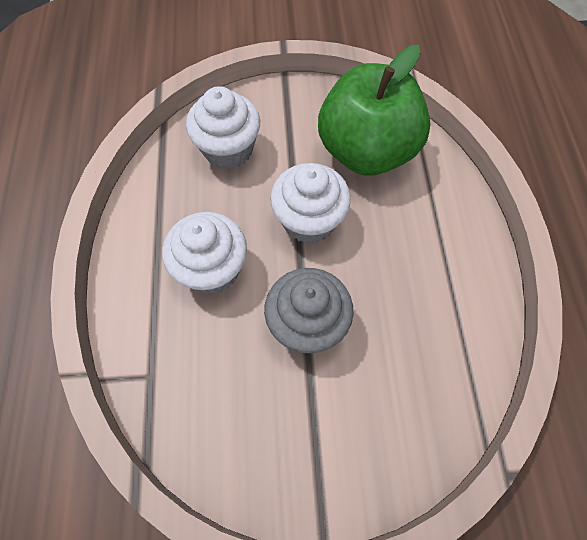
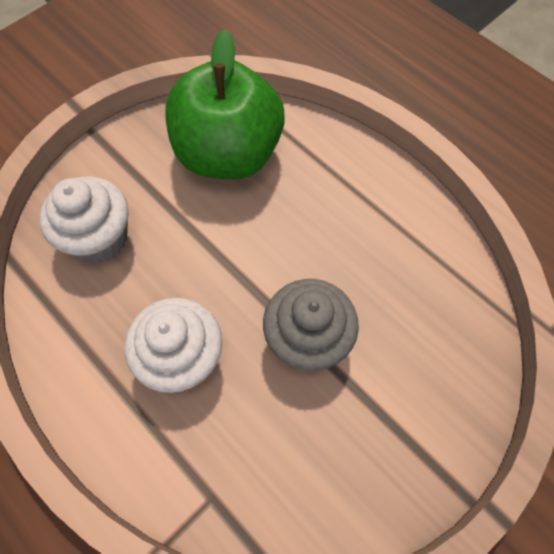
camera: 40 degrees left, 0 degrees up
(309, 220) = (231, 250): white cupcake -> none

